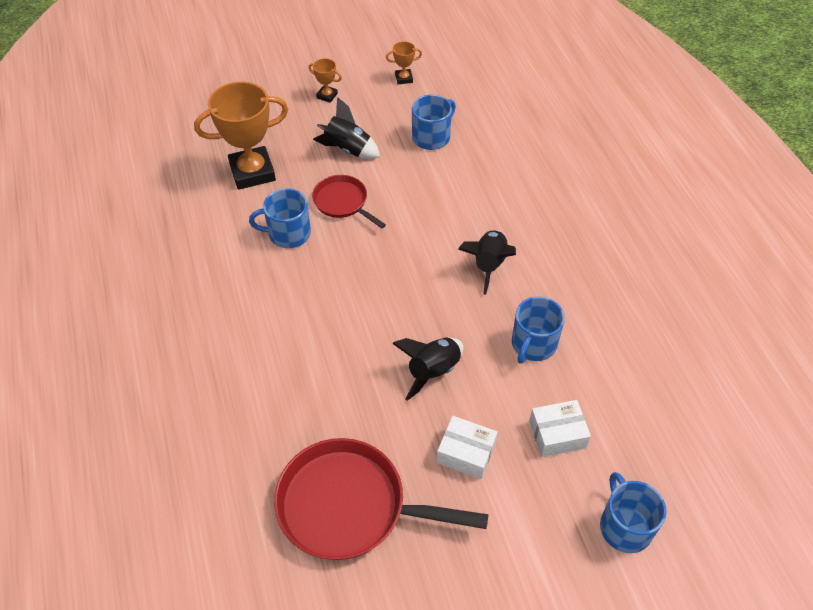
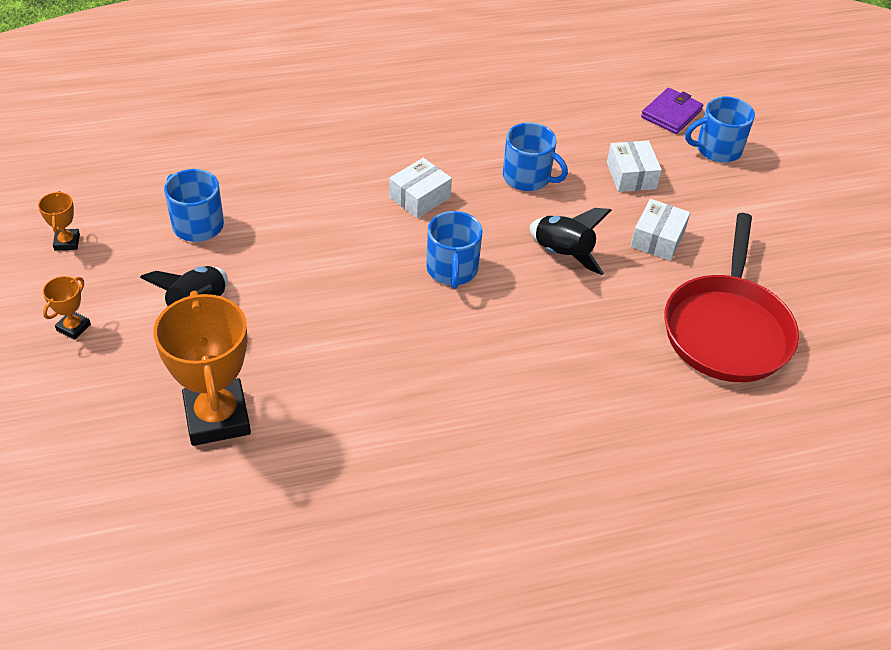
camera: 90 degrees left, 5 degrees down
(288, 233) = (346, 376): blue mug -> blue mug (452, 269)
(343, 202) = (298, 318): red pan -> none
(488, 265) = (419, 197): black rocket -> white box
(675, 482) = (671, 114): none -> purple wallet

